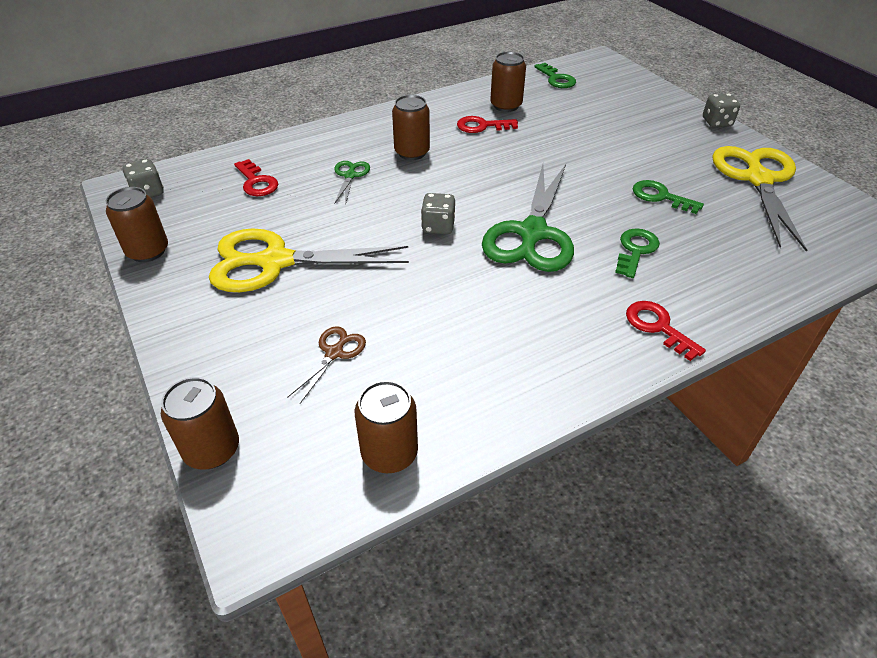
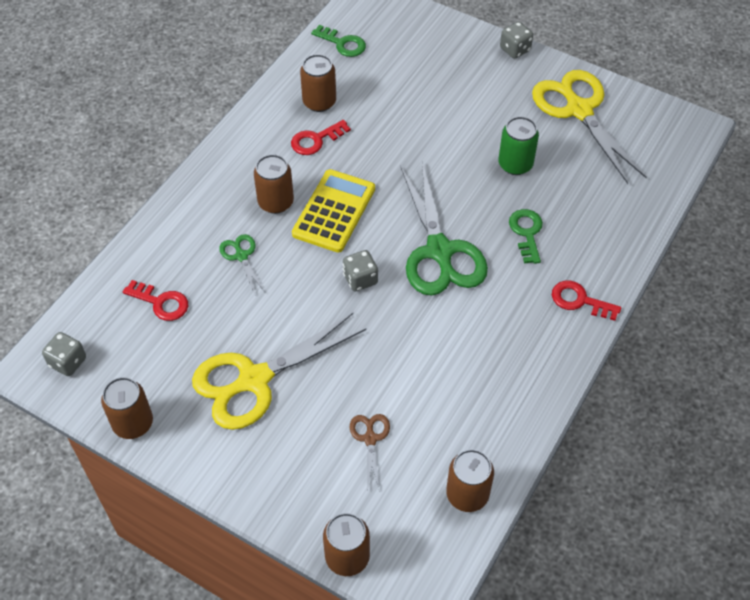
camera: 30 degrees left, 10 degrees up
(456, 174) = (334, 211): none -> yellow calculator
(660, 197) = (515, 164): green key -> green can

